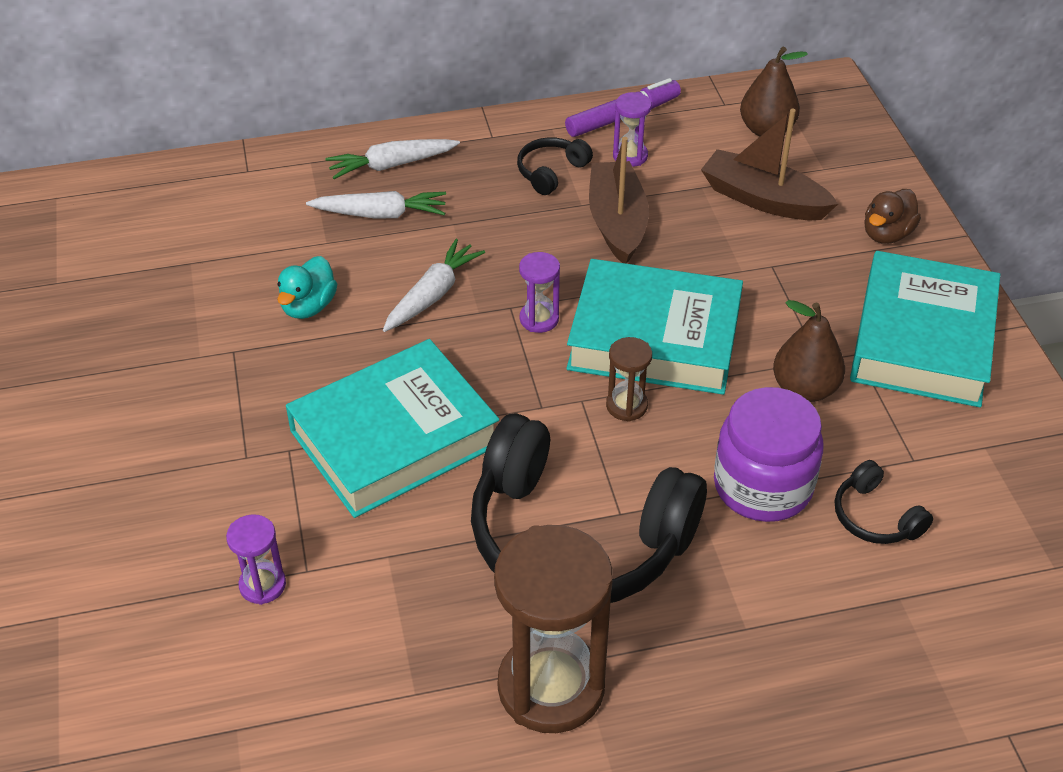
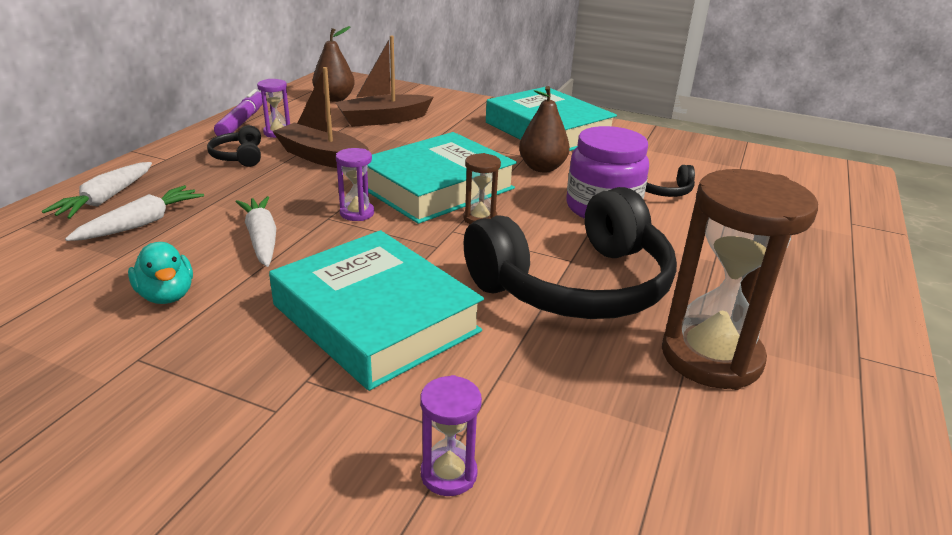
camera: 55 degrees left, 15 degrees down
(394, 438) = (376, 318): turquoise book -> turquoise book turned 45 degrees counterclockwise
(887, 234) = (462, 108): brown duck -> none

